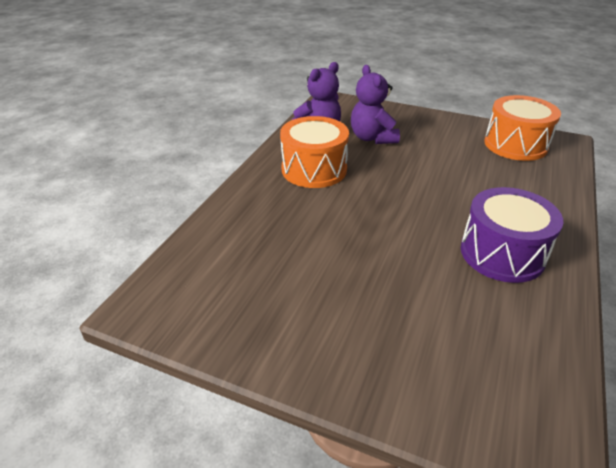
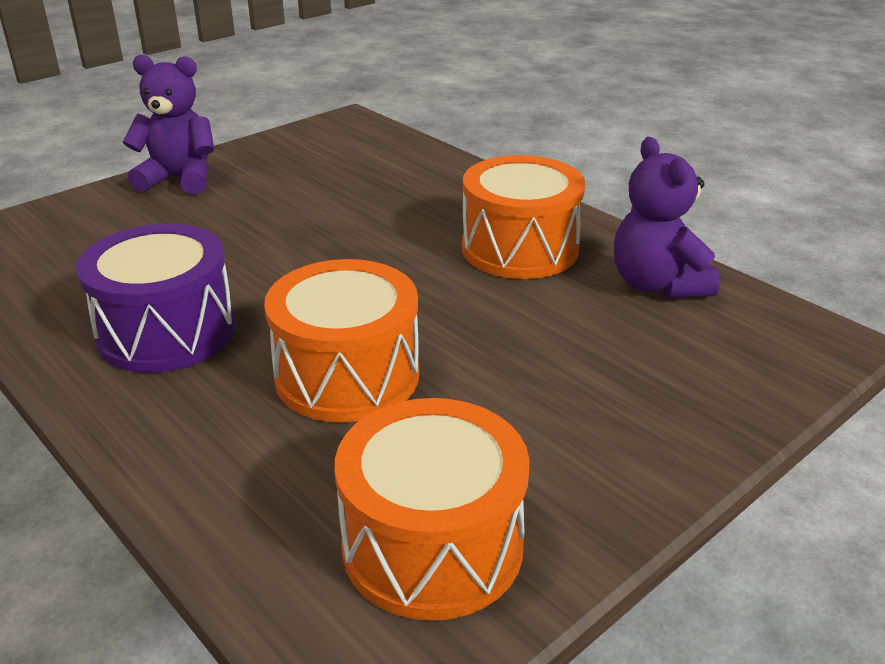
camera: 115 degrees right, 5 degrees down
(372, 138) = (597, 336): purple teddy bear -> purple teddy bear (179, 179)
(464, 186) = (347, 375): none -> orange drum

